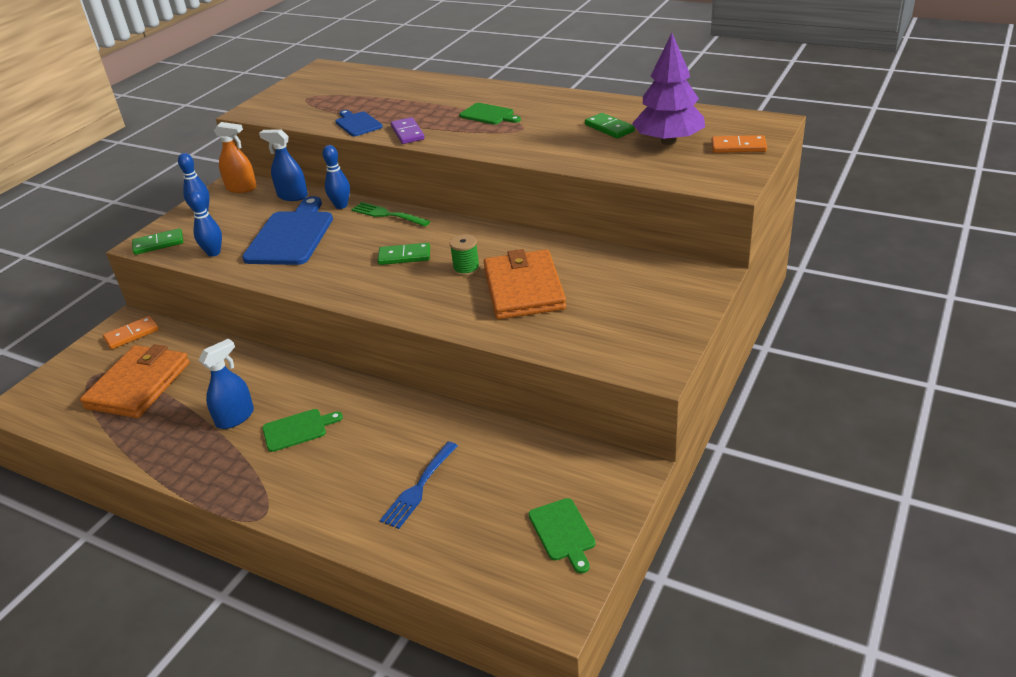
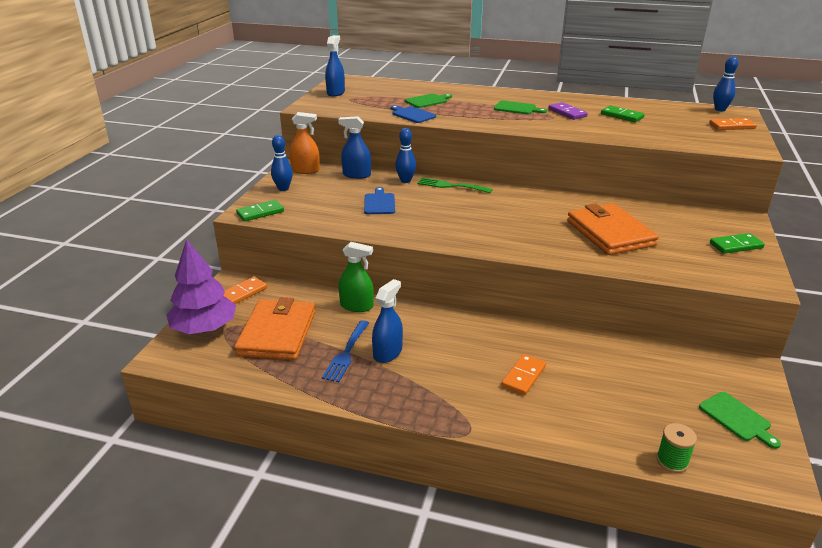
camera: 15 degrees left, 5 degrees down
(214, 253) = (318, 217): blue bowling pin -> blue bowling pin (720, 109)
(237, 358) = (357, 306): none -> green spray bottle
(291, 236) = (379, 203): blue cutting board -> blue cutting board, size x0.53
(297, 89) = (335, 93): none -> blue spray bottle
(298, 429) = (452, 358): green cutting board -> green cutting board (427, 101)
(359, 458) = (523, 376): none -> orange domino
(404, 256) = (491, 214): green domino -> green domino (736, 245)
(407, 133) = (462, 120): purple domino -> purple domino (567, 113)
(419, 488) = (592, 395): blue fork -> blue fork (346, 353)
(466, 269) = (550, 221): green spool -> green spool (672, 461)
(668, 141) = (676, 123): purple tree -> purple tree (204, 328)

